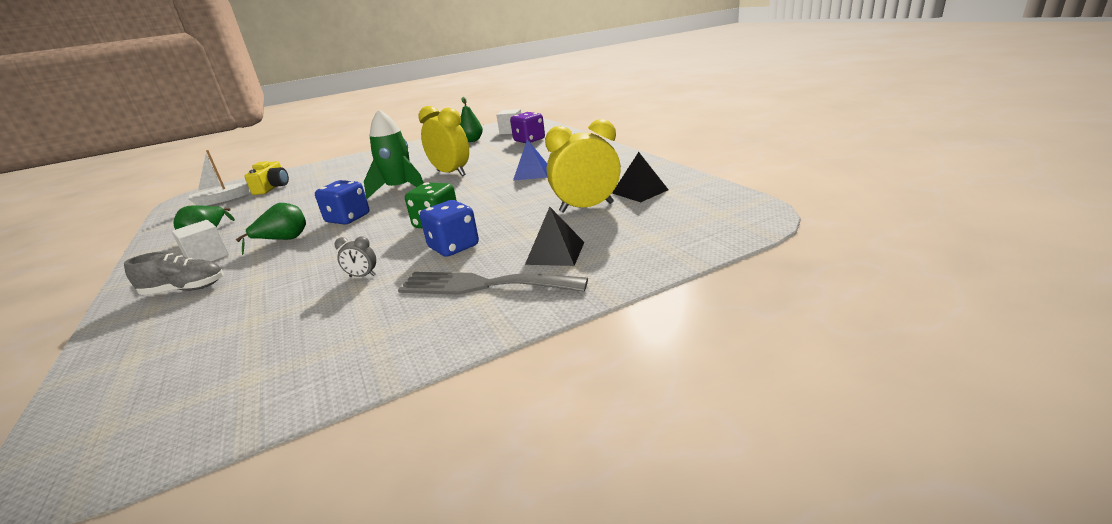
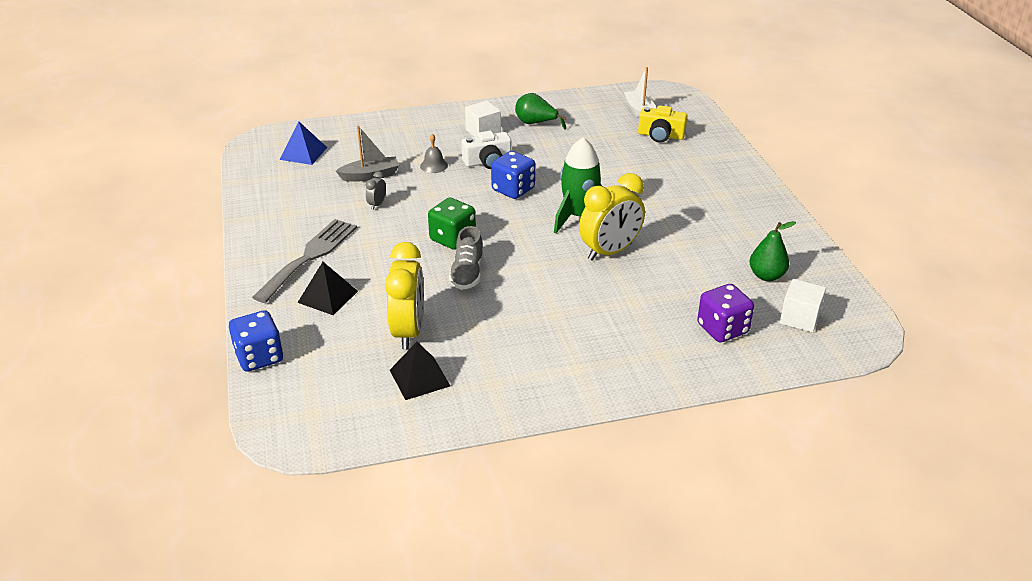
camera: 100 degrees right, 10 degrees up
(185, 290) = (427, 134): grey shoe -> grey shoe (467, 273)
(277, 266) = (434, 165): none -> grey bell
(284, 240) = (488, 162): green pear -> white camera
(285, 299) = (370, 175): none -> grey boat
(453, 247) = (390, 246): blue dice -> blue dice (259, 357)
(531, 173) = (556, 311): blue pyramid -> blue pyramid (303, 153)

